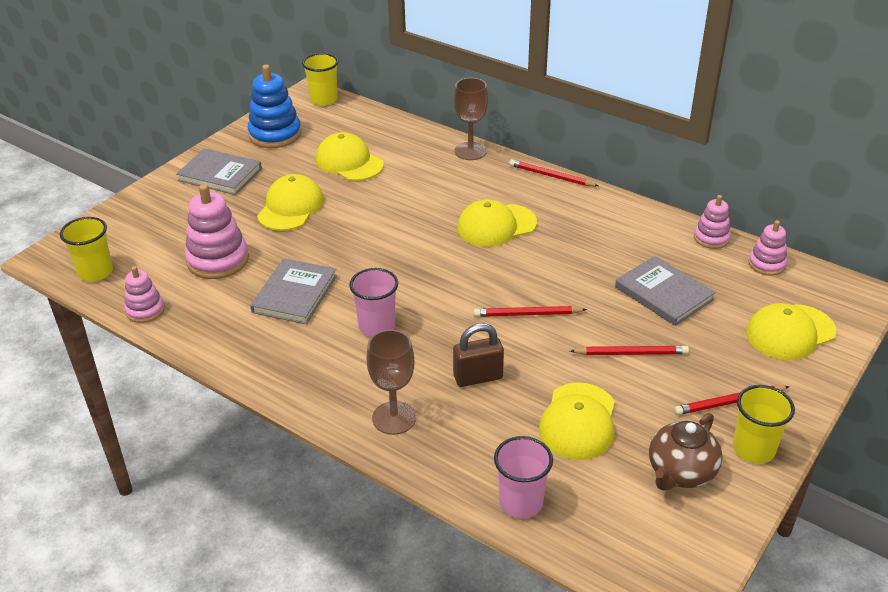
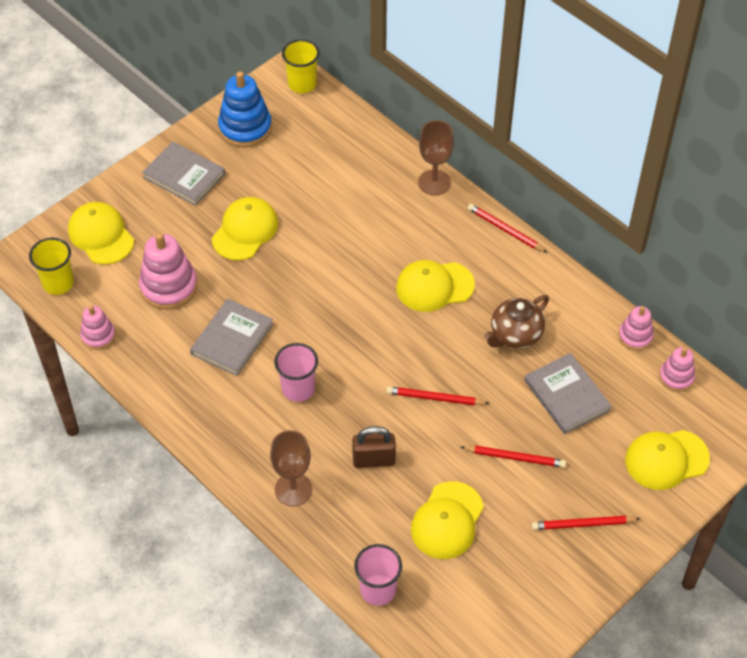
camera: 10 degrees right, 15 degrees up
(349, 162) = (311, 178): yellow cap -> yellow cap (101, 235)
(680, 472) = (517, 585): brown teapot -> brown teapot (515, 335)
(753, 449) = (586, 574): yellow cup -> none

